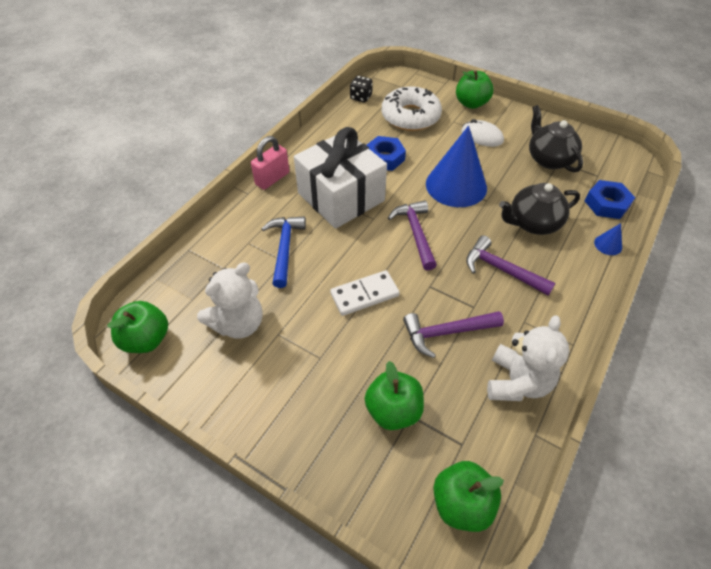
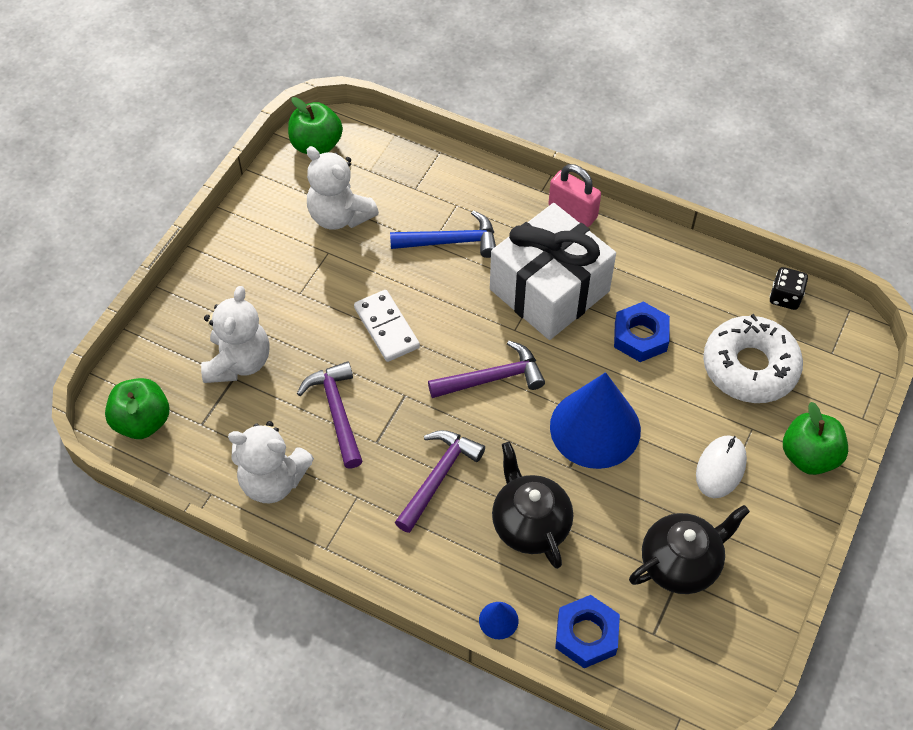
camera: 85 degrees right, 5 degrees up
(393, 410) = (238, 362): green apple -> white teddy bear

